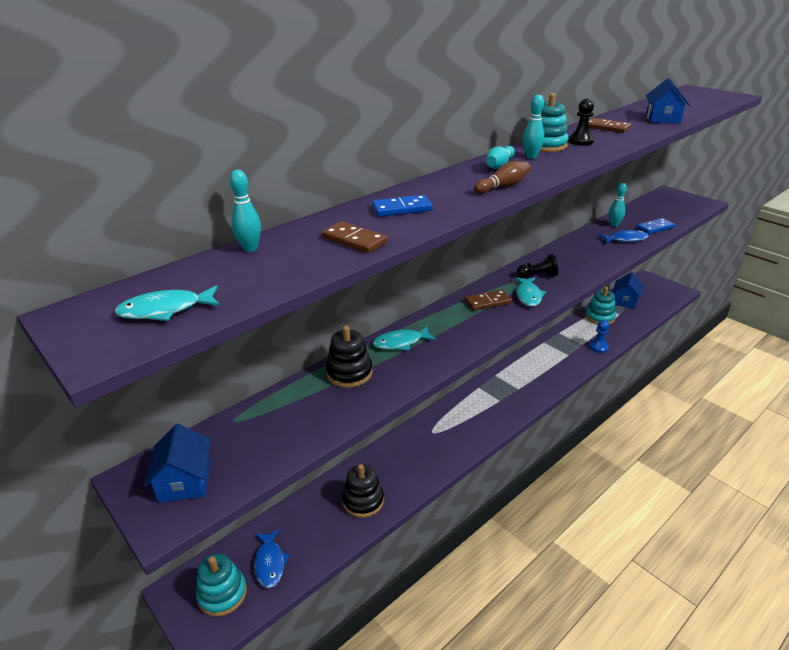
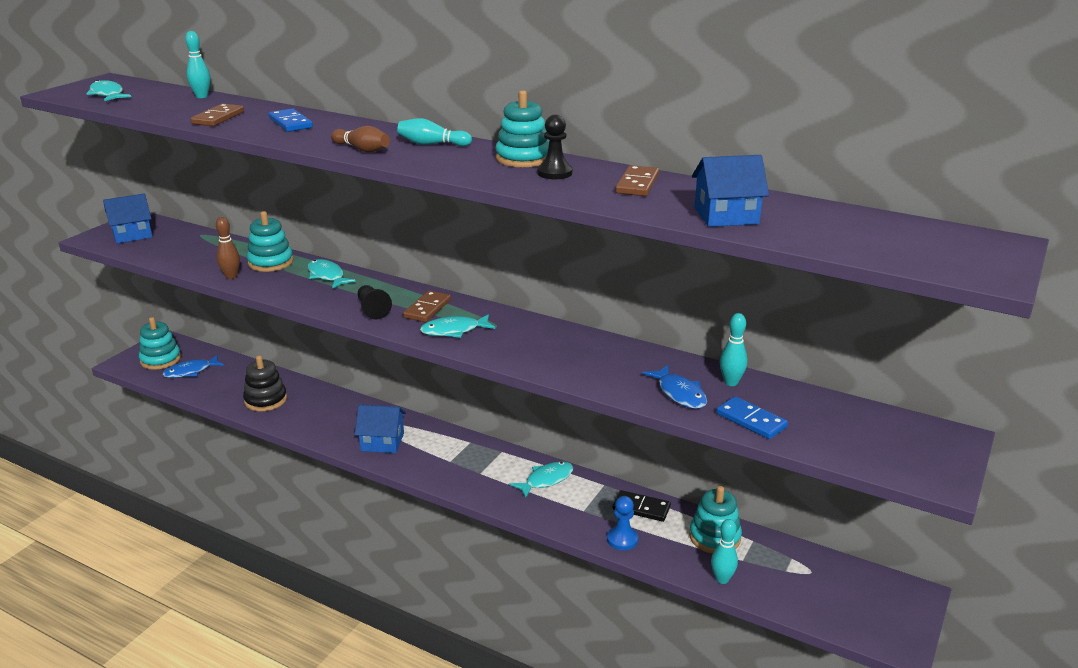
camera: 70 degrees right, 5 degrees down
(349, 373) = (270, 262): black stacking toy -> turquoise stacking toy
(369, 400) = (231, 276): none -> brown bowling pin
(488, 302) = (427, 309): brown domino -> brown domino turned 60 degrees clockwise
(531, 156) = (473, 154): turquoise bowling pin -> turquoise bowling pin (722, 579)
(533, 362) = (546, 480): none -> turquoise fish
(538, 275) = (512, 333): black pawn -> black pawn (372, 310)
(570, 334) = (641, 508): none -> black domino
(625, 301) = (795, 566): blue house -> blue house (382, 442)

